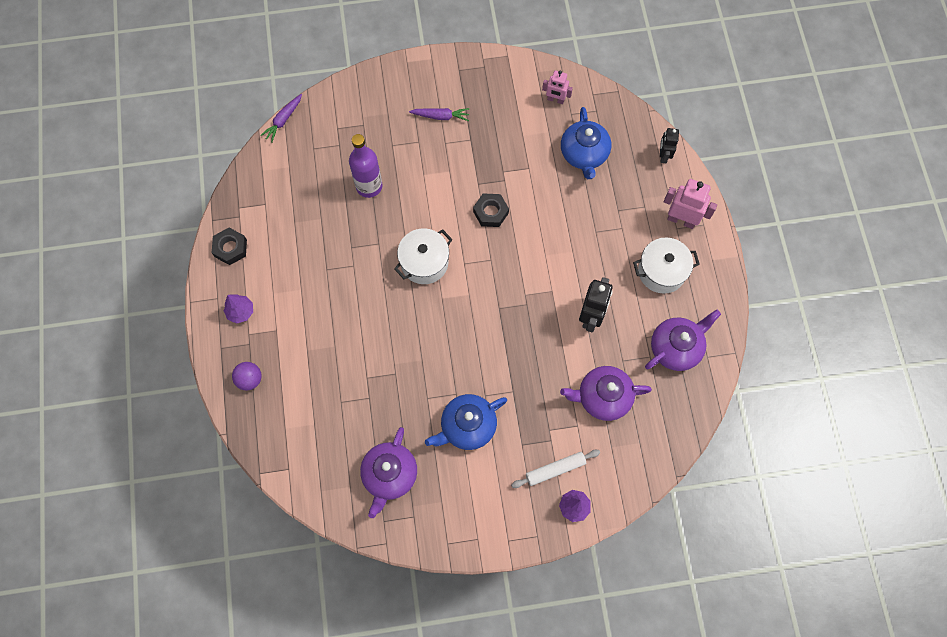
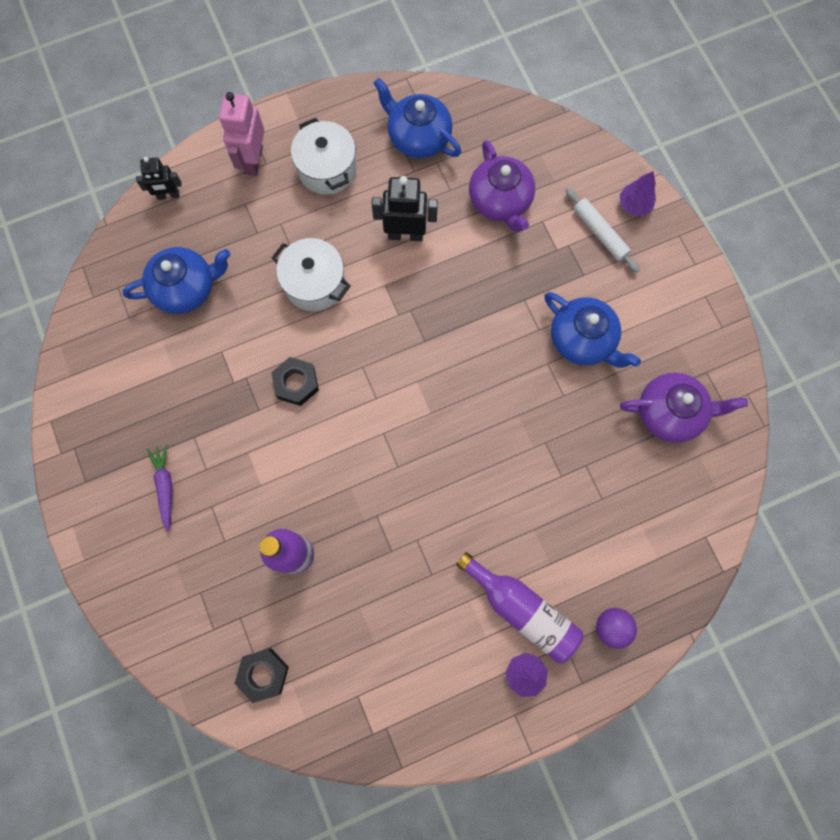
camera: 105 degrees left, 5 degrees up
(230, 248) = (437, 723): black nut -> black nut (263, 674)
(282, 322) = (522, 610): none -> purple bottle
(283, 120) = (216, 716): purple carrot -> none
(424, 262) = (388, 448): white pot -> white pot (314, 284)
(555, 100) = (110, 341): pink robot -> none
(676, 348) = (418, 137): purple teapot -> blue teapot

